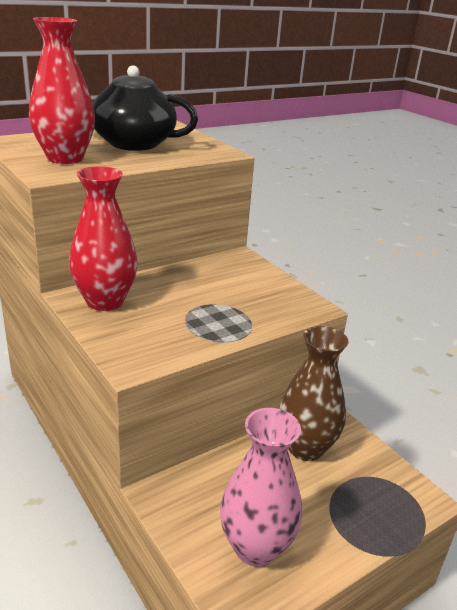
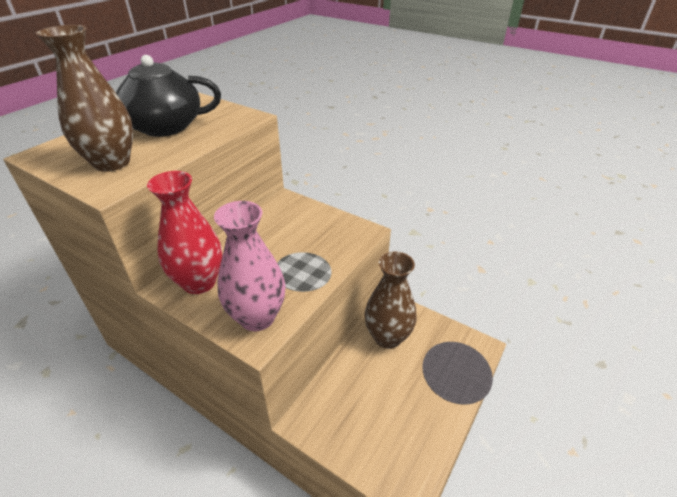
camera: 20 degrees left, 10 degrees up
(65, 158) = (112, 163): red vase -> brown vase
(255, 547) = (393, 434): pink vase -> pink vase (257, 317)

